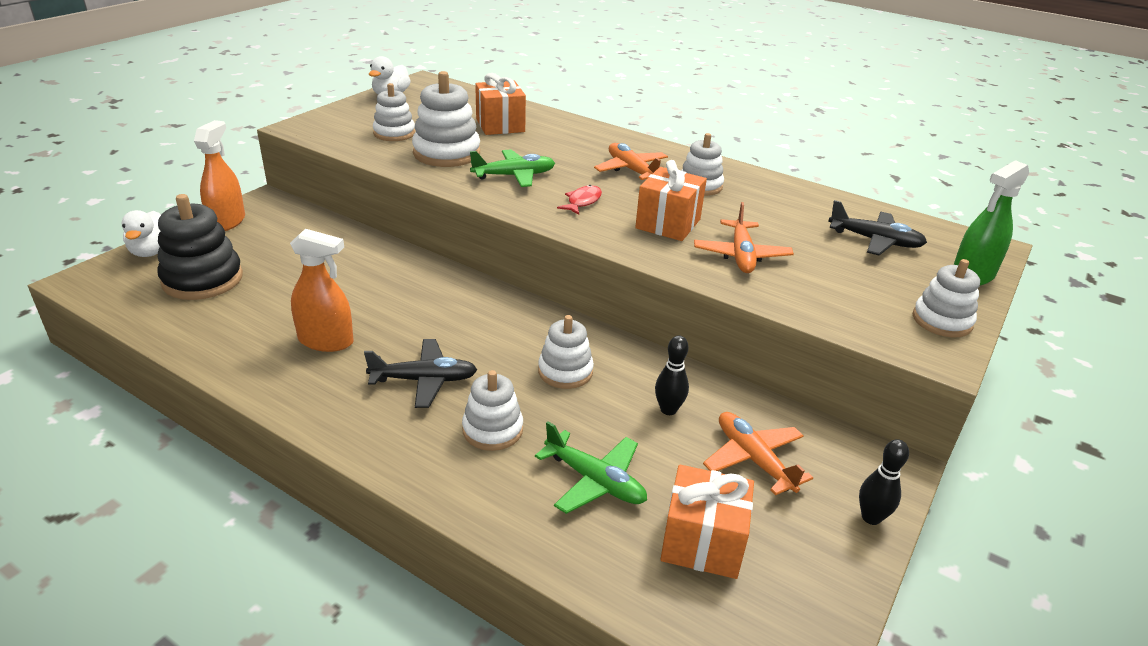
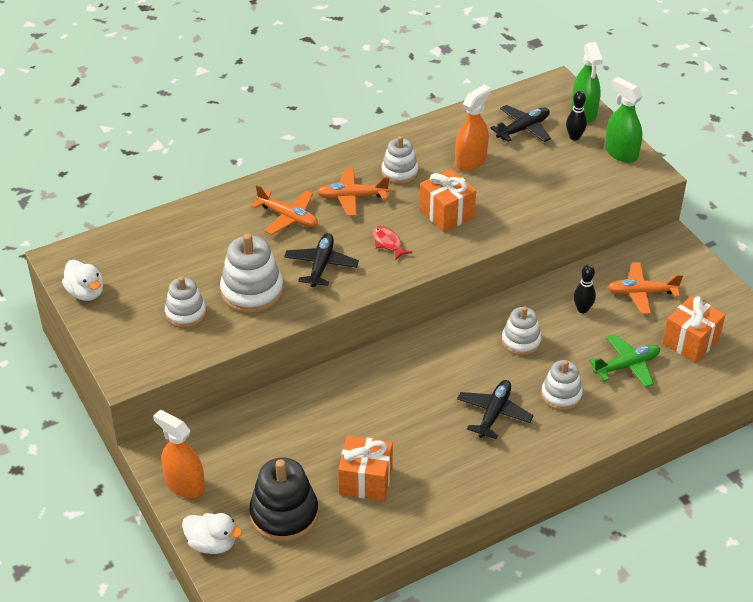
camera: 60 degrees left, 10 degrees up
(326, 341) = (418, 454): orange spray bottle -> orange spray bottle (470, 161)
(500, 125) = (212, 241): orange gift -> orange gift (365, 480)
(514, 176) = (321, 265): green plane -> black plane
(741, 255) = (507, 198): orange plane -> orange plane (288, 217)
(871, 517) = (703, 270): black bowling pin -> black bowling pin (574, 137)
(942, 321) = (621, 153): white stacking toy -> green spray bottle

